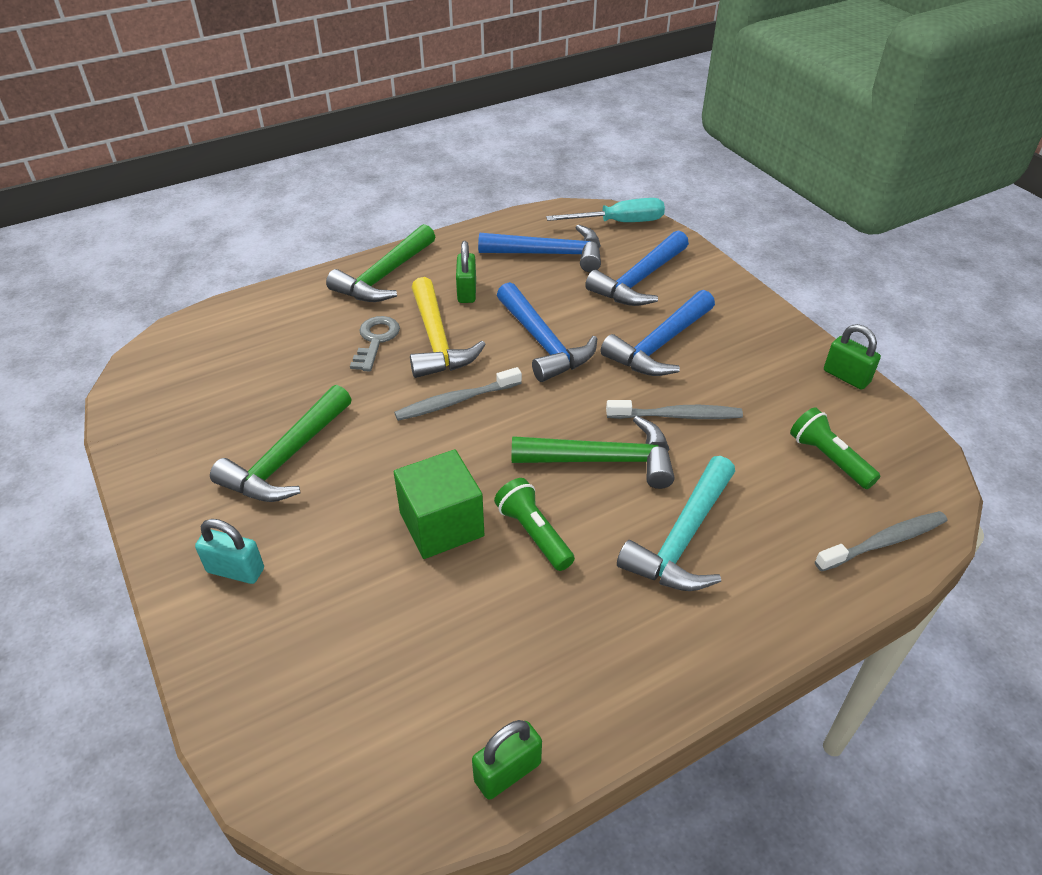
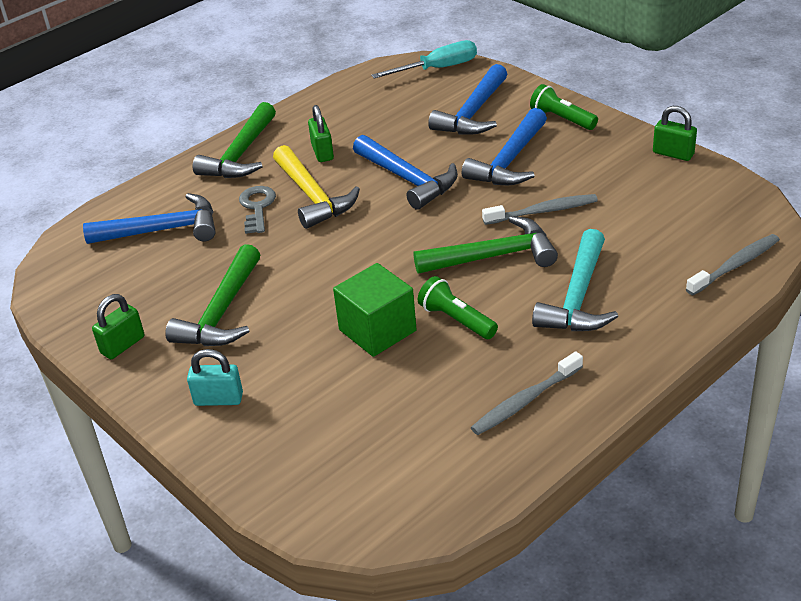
camera: 10 degrees left, 5 degrees down
(456, 401) = (350, 239): grey toothbrush -> grey toothbrush (525, 401)
(507, 772) = (498, 475): green padlock -> green padlock (123, 345)
(550, 254) = (385, 107): blue hammer -> blue hammer (163, 230)
(828, 458) = (676, 216): green flashlight -> green flashlight (561, 119)

